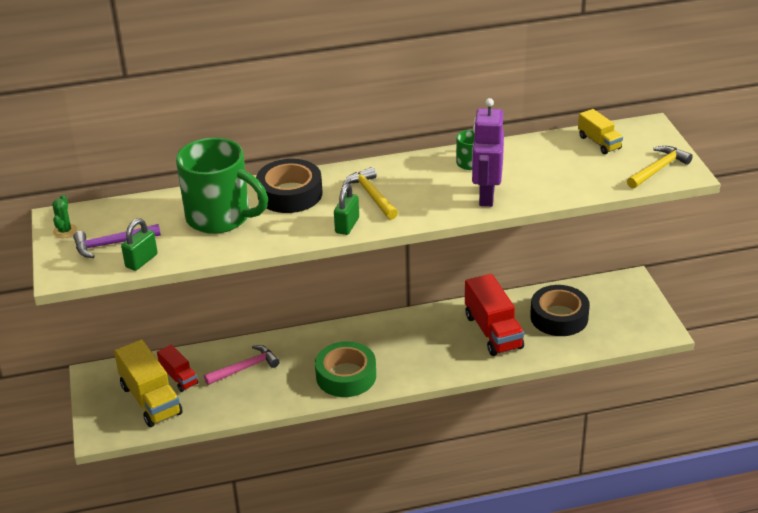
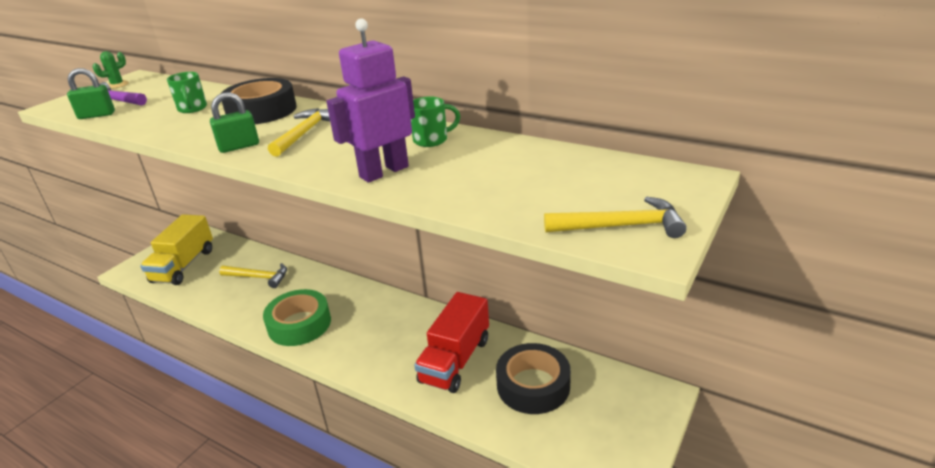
camera: 45 degrees right, 5 degrees down
(179, 377) = (219, 261): red truck -> none
(220, 217) = (192, 109): green mug -> green mug, size x0.45
(245, 368) = (258, 277): pink hammer -> yellow hammer
(599, 142) = (596, 171): yellow truck -> none

